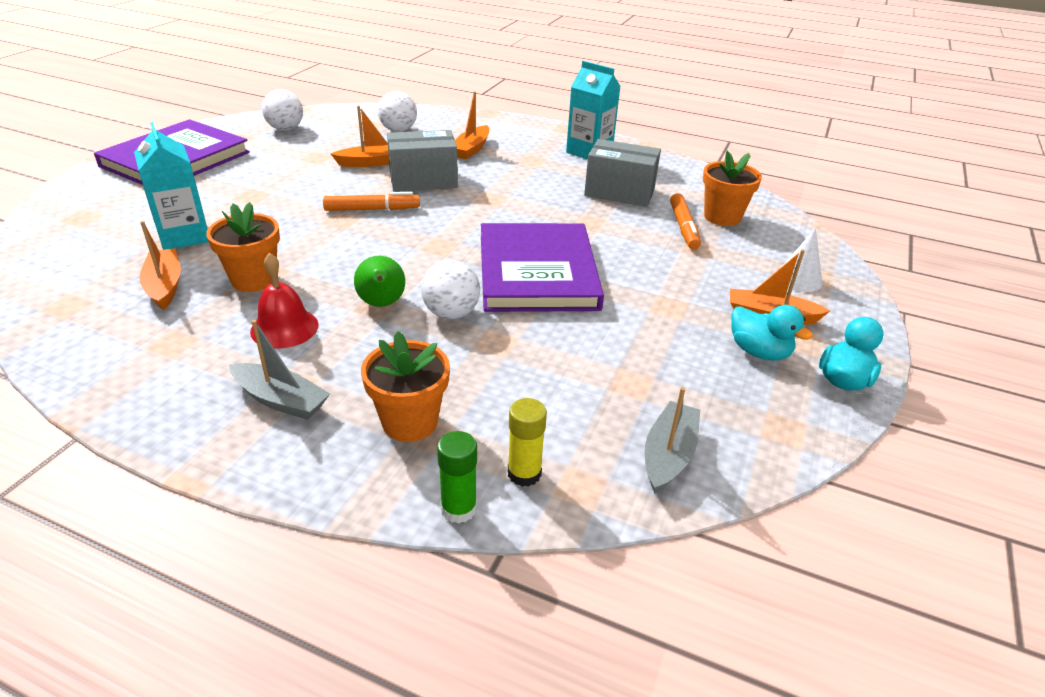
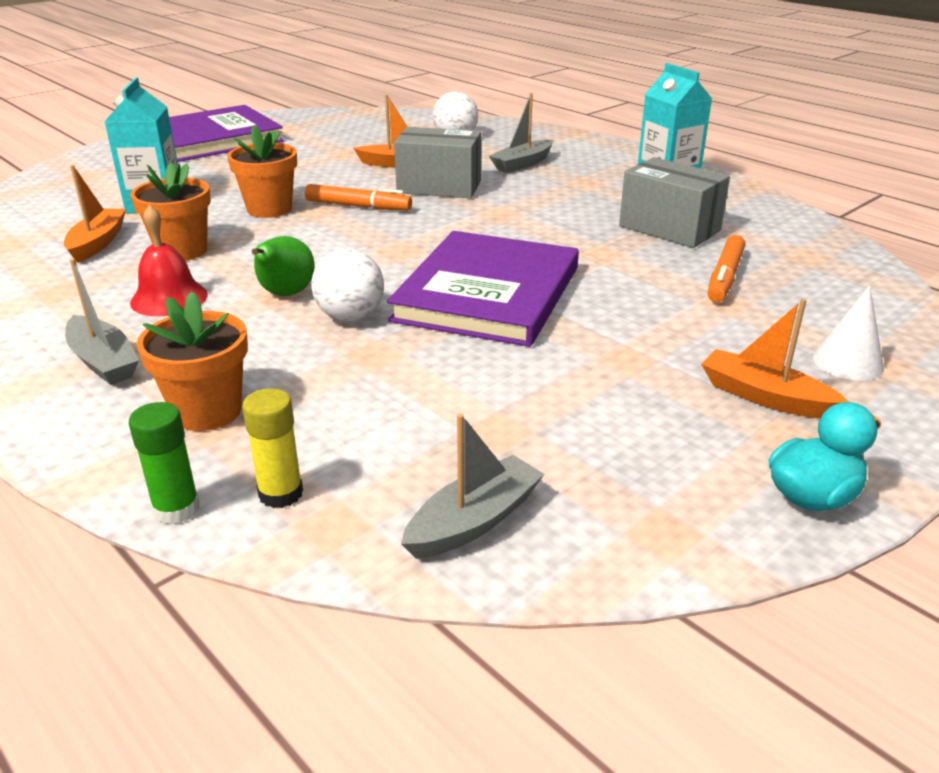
camera: 25 degrees right, 5 degrees down
(285, 129) = (338, 125): white ball -> none
(471, 149) = (522, 164): orange boat -> grey boat
(722, 217) = (792, 274): orange flower pot -> orange flower pot (269, 209)
(759, 352) = (709, 434): turquoise duck -> none

